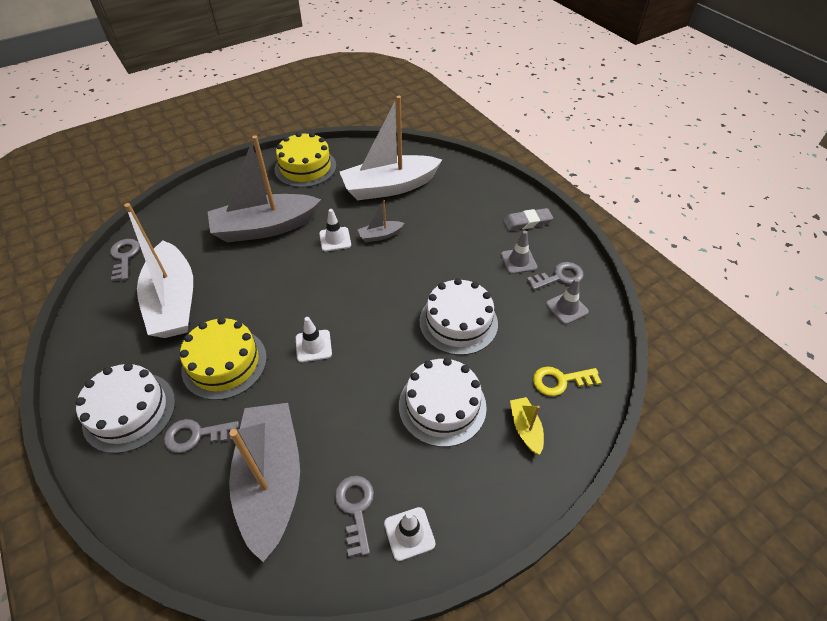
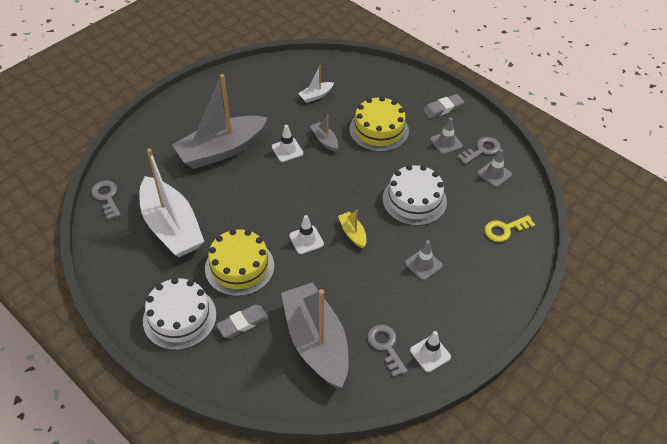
camera: 15 degrees left, 0 degrees up
(196, 435) = (242, 323): grey key -> grey eraser
(305, 167) = (233, 89): yellow cake -> yellow cake (379, 130)
(380, 235) = (325, 140): grey boat -> grey boat turned 90 degrees clockwise
(389, 187) = (316, 96): white boat -> white boat, size x0.43
(442, 406) = (423, 264): white cake -> grey traffic cone
(525, 428) = (489, 268): yellow boat -> yellow boat (352, 233)

